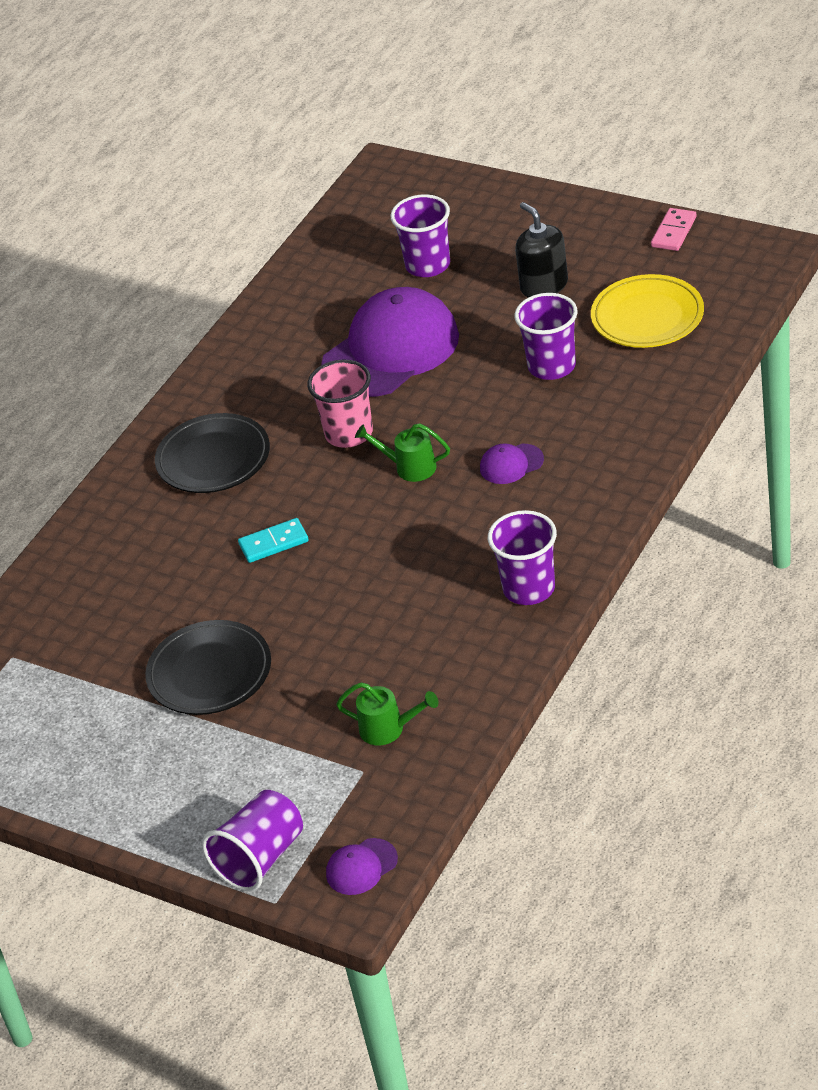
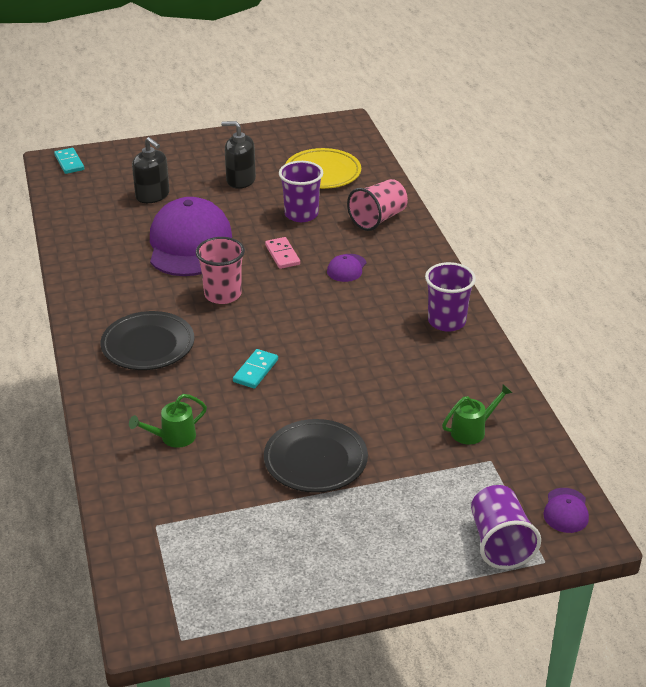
camera: 50 degrees left, 5 degrees down
(395, 178) = (69, 162): none -> turquoise domino
(409, 467) = (286, 295): green watering can -> green watering can (172, 438)
(428, 265) = (152, 195): purple cup -> black soap dispenser
(628, 414) = (378, 219): none -> pink cup
(673, 232) = (280, 132): pink domino -> pink domino (282, 255)

